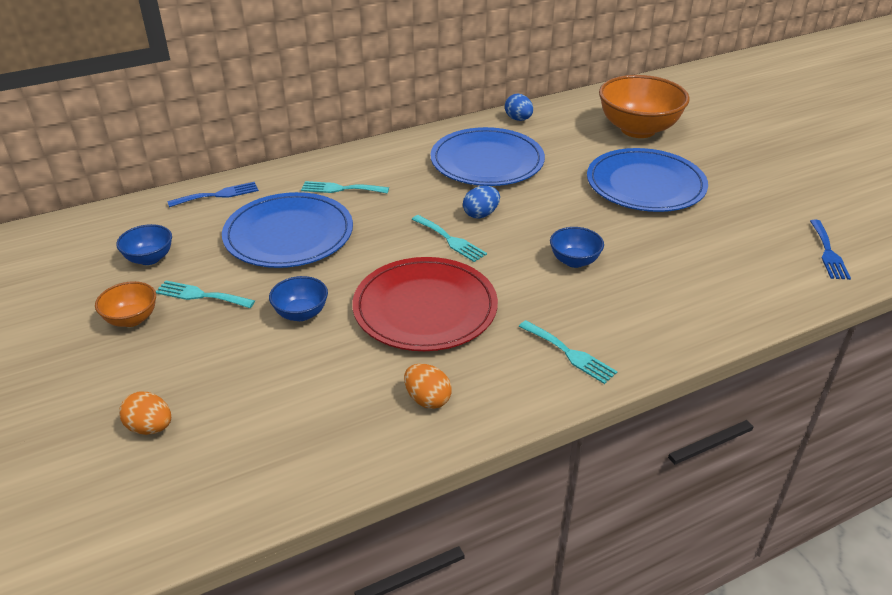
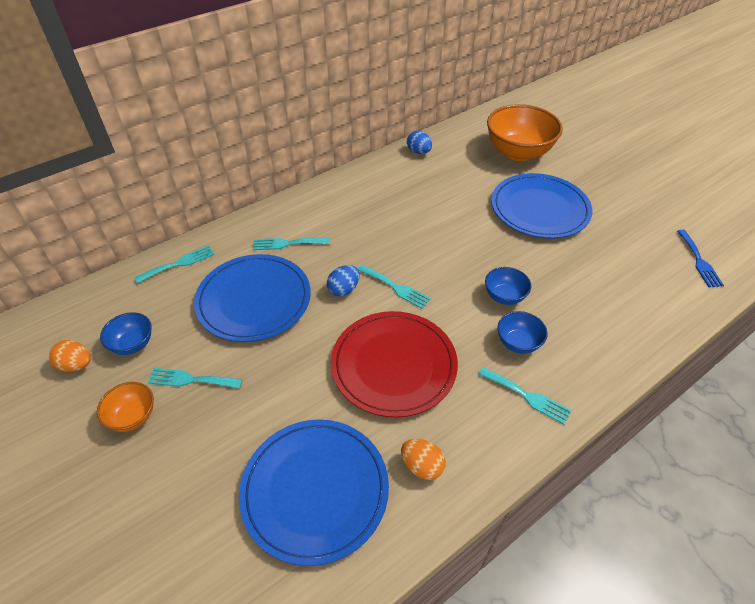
camera: 10 degrees left, 10 degrees up
(150, 427) = (181, 541): orange egg -> orange egg (76, 365)
(218, 195) = (179, 263): blue fork -> turquoise fork
(301, 313) = (287, 387): blue bowl -> blue bowl (518, 343)
(481, 214) = (414, 256): blue egg -> blue egg (344, 289)
(487, 161) = (404, 199): blue plate -> blue plate (315, 490)

